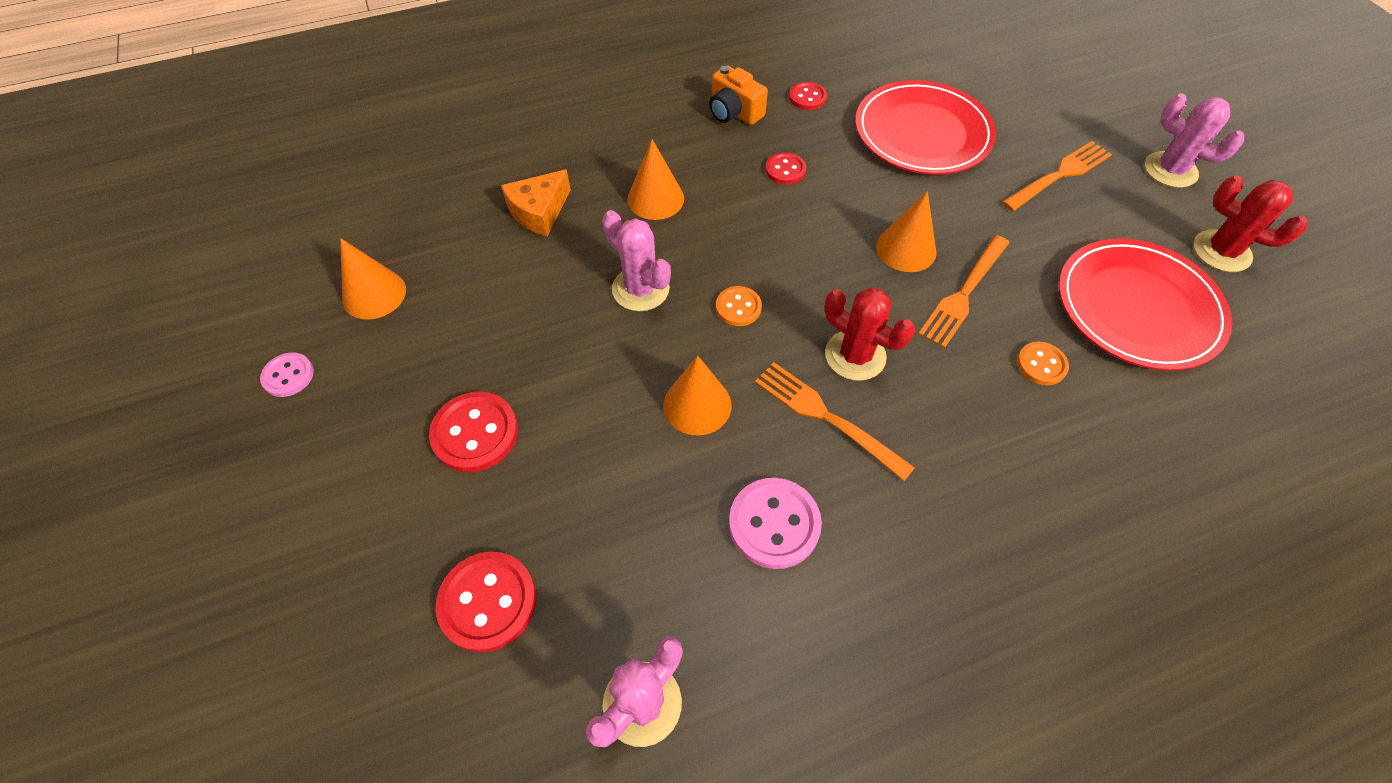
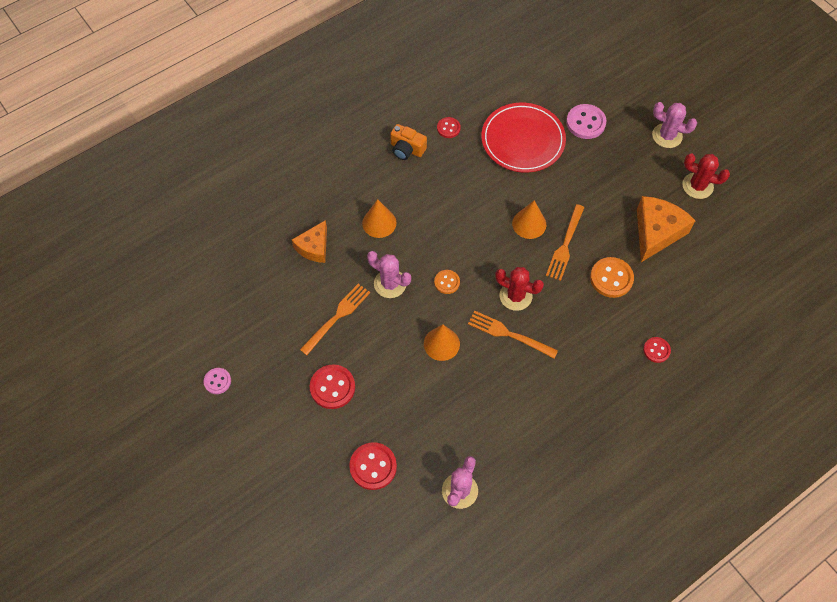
camera: 15 degrees left, 5 degrees up
(374, 294) = (241, 322): orange cone -> none
(774, 524) = (497, 395): pink button -> pink button (585, 122)
(785, 170) = (449, 185): red button -> red button (656, 350)
(1041, 364) = (611, 278): orange button -> orange button, size x1.67
(1059, 175) = (605, 153): orange fork -> orange fork (337, 317)
(1137, 307) = (656, 232): red plate -> orange cheese

